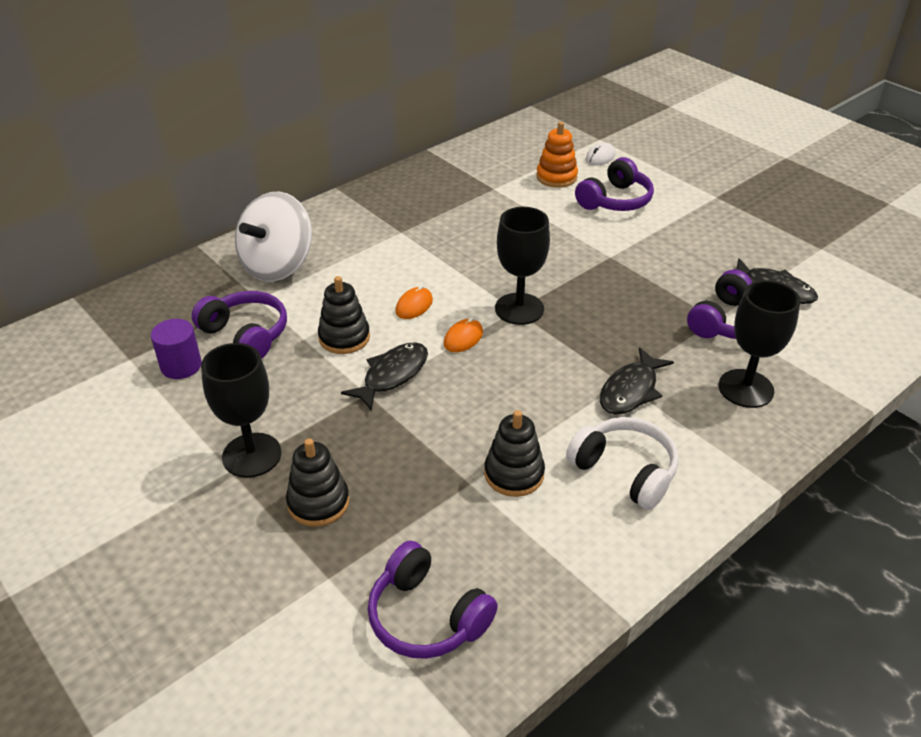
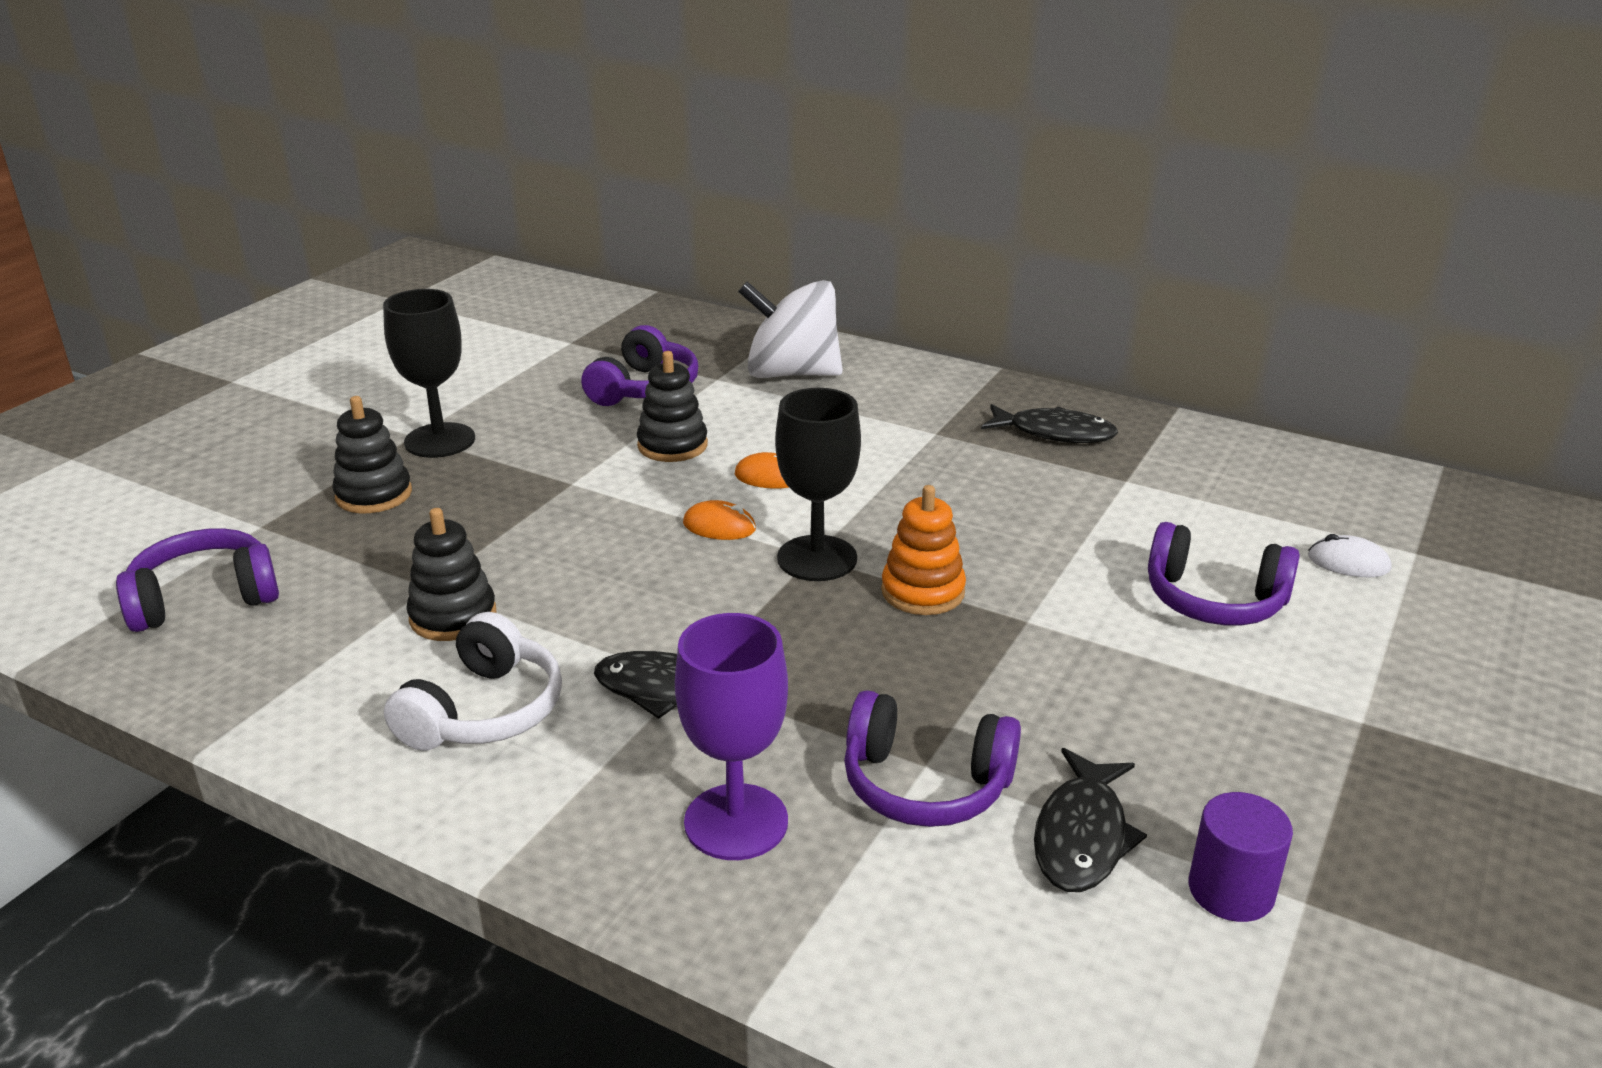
camera: 70 degrees right, 10 degrees down
(181, 366) = (571, 369): purple cylinder -> purple cylinder (1231, 890)
(392, 375) = (614, 492): black fish -> black fish (1055, 433)
(427, 616) = (204, 598): purple headphones -> purple headphones turned 45 degrees clockwise
(556, 177) = (1225, 529): orange stacking toy -> orange stacking toy (923, 592)
(745, 388) = (736, 822): black goblet -> purple goblet

